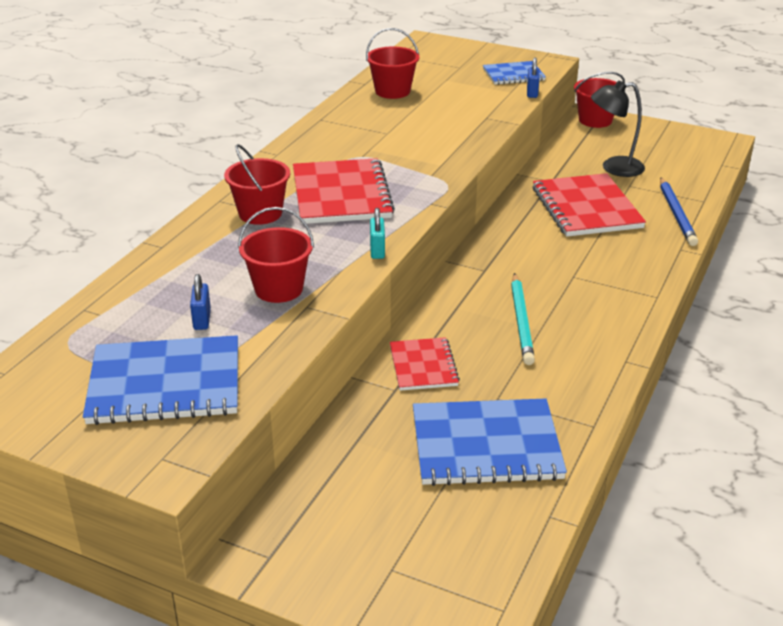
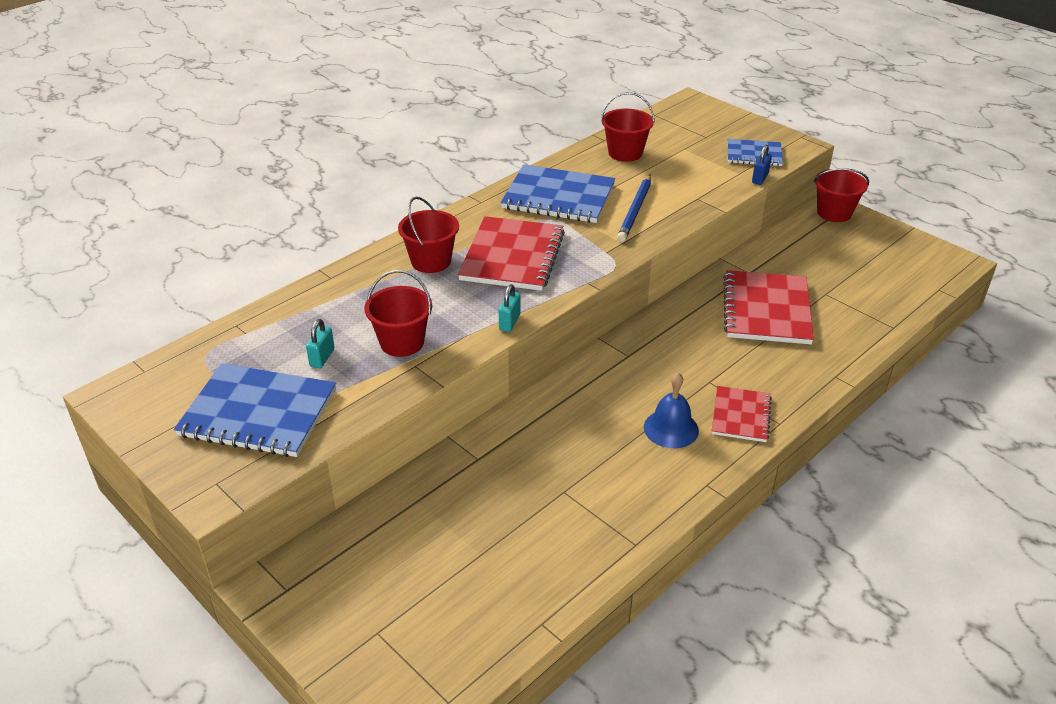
camera: 20 degrees right, 5 degrees up
(202, 319) = (322, 358): blue padlock -> turquoise padlock
(423, 366) = (516, 441): red notebook -> red notebook (740, 415)
(486, 445) = (526, 536): blue notebook -> blue notebook (558, 197)
(521, 321) = (631, 418): turquoise pencil -> none
(563, 322) = (671, 428): none -> blue bell
(614, 168) = (821, 270): black lamp -> none
(676, 214) = (855, 336): blue pencil -> blue pencil (635, 211)

